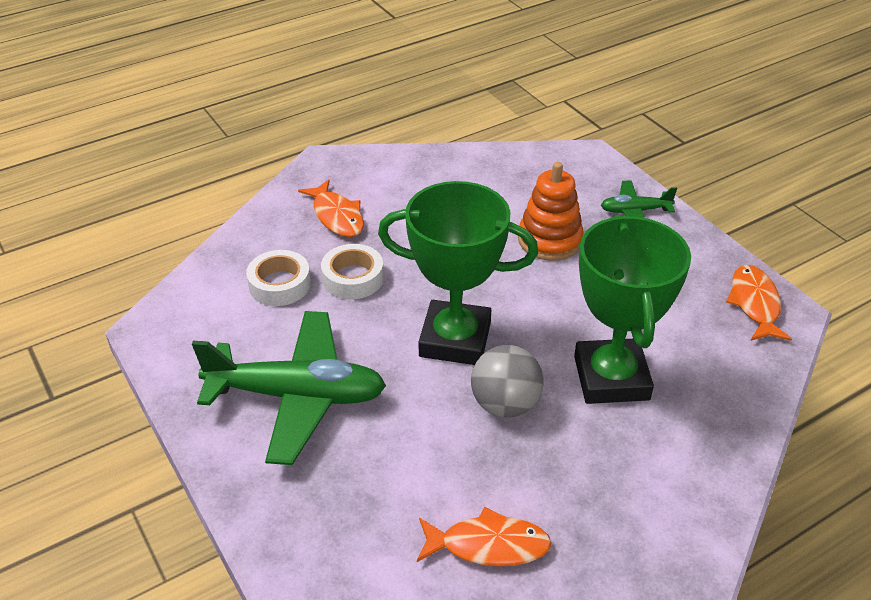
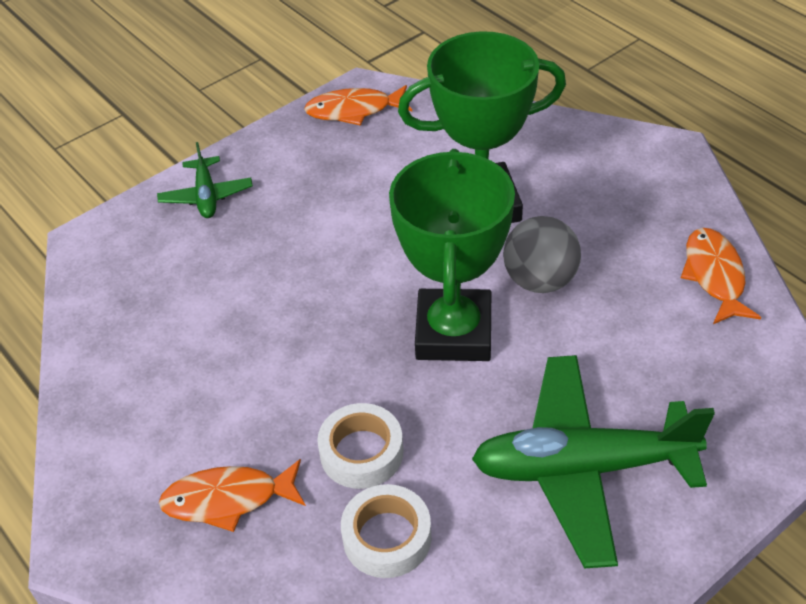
camera: 95 degrees left, 5 degrees up
(297, 396) = (582, 468): green plane -> green plane turned 90 degrees counterclockwise
(337, 216) = (228, 499): orange fish -> orange fish turned 150 degrees counterclockwise
(549, 240) = (266, 265): orange stacking toy -> none

